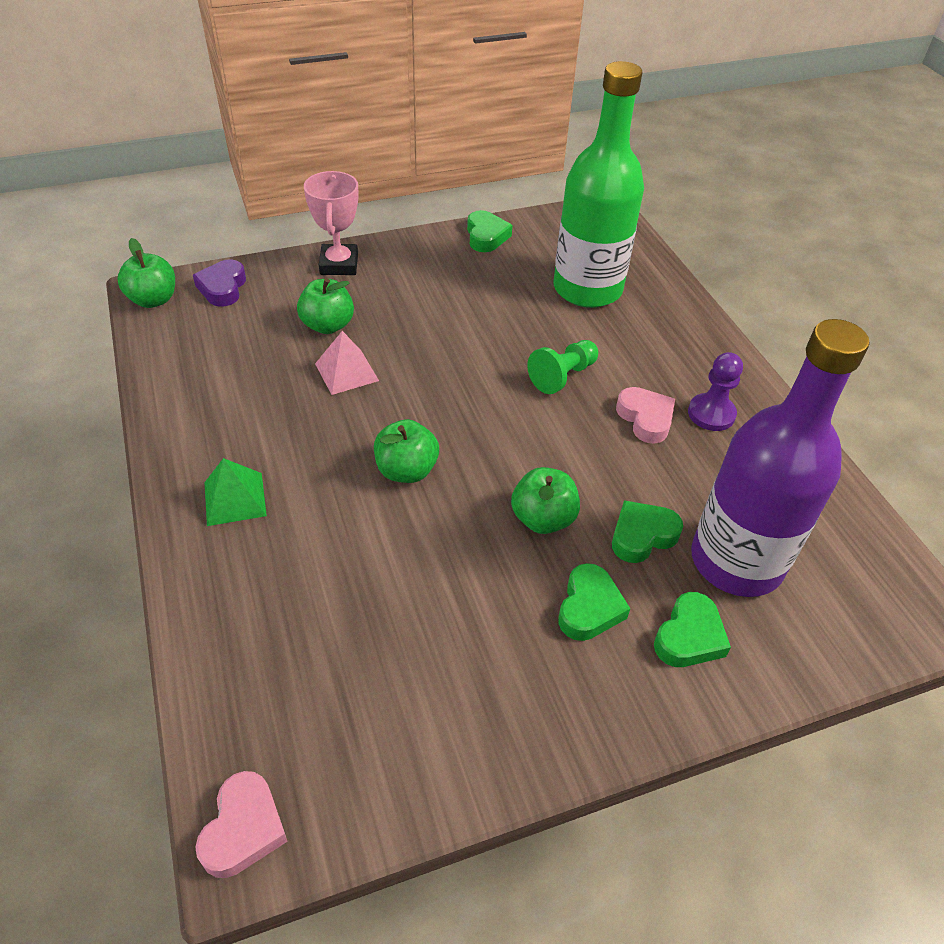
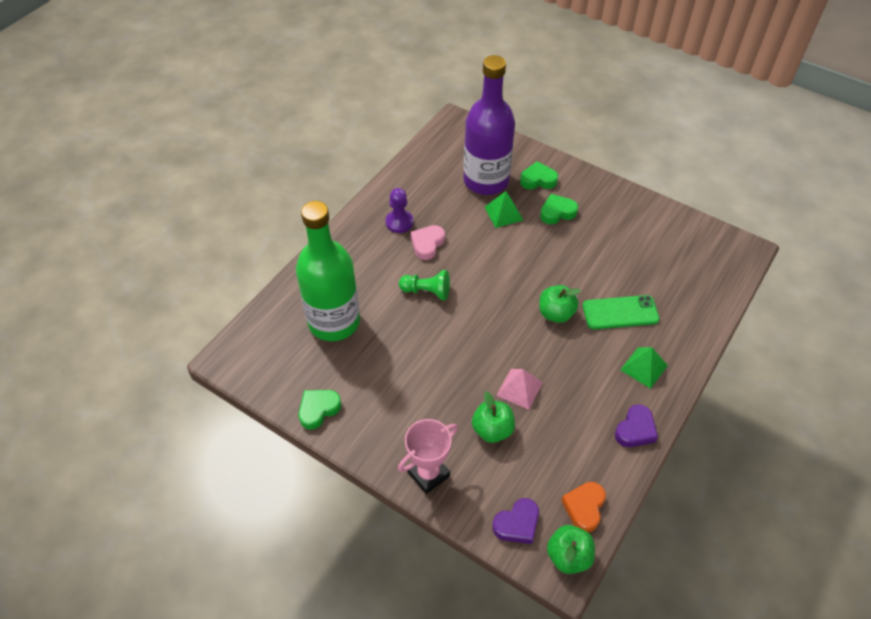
camera: 125 degrees left, 5 degrees up
(173, 336) = (584, 508): none -> orange heart
(182, 429) = (635, 430): none -> purple heart
(244, 829) = (741, 254): pink heart -> none
(333, 539) = (620, 312): none -> green phone
(543, 518) = (529, 249): green apple -> none
(642, 535) = (503, 213): green heart -> green pyramid

